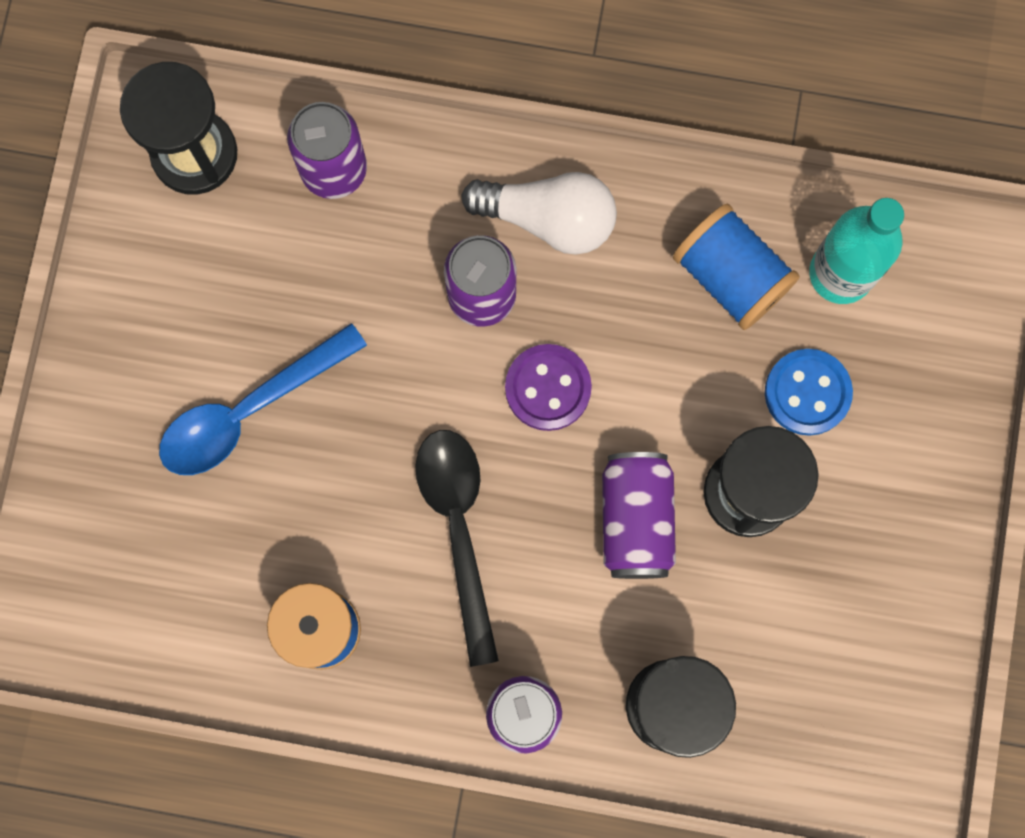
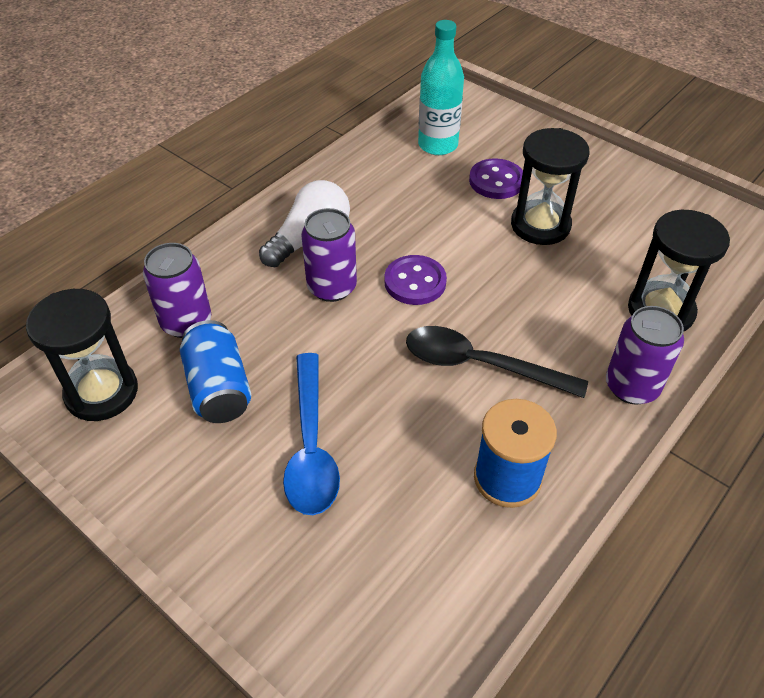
camera: 60 degrees left, 30 degrees down
(267, 268) = (219, 388): none -> blue can
(636, 519) = (527, 277): purple can -> none
(730, 276) = (406, 183): blue spool -> none
(807, 393) = (496, 181): blue button -> purple button

